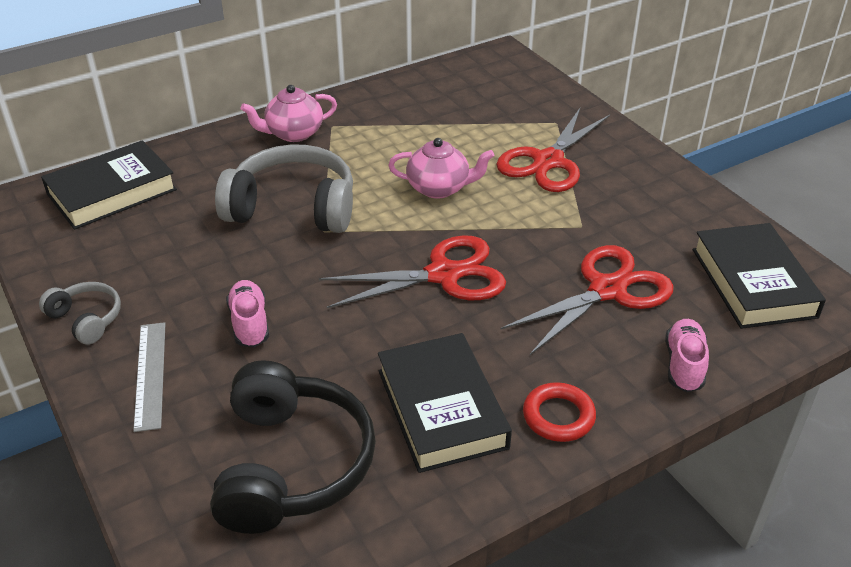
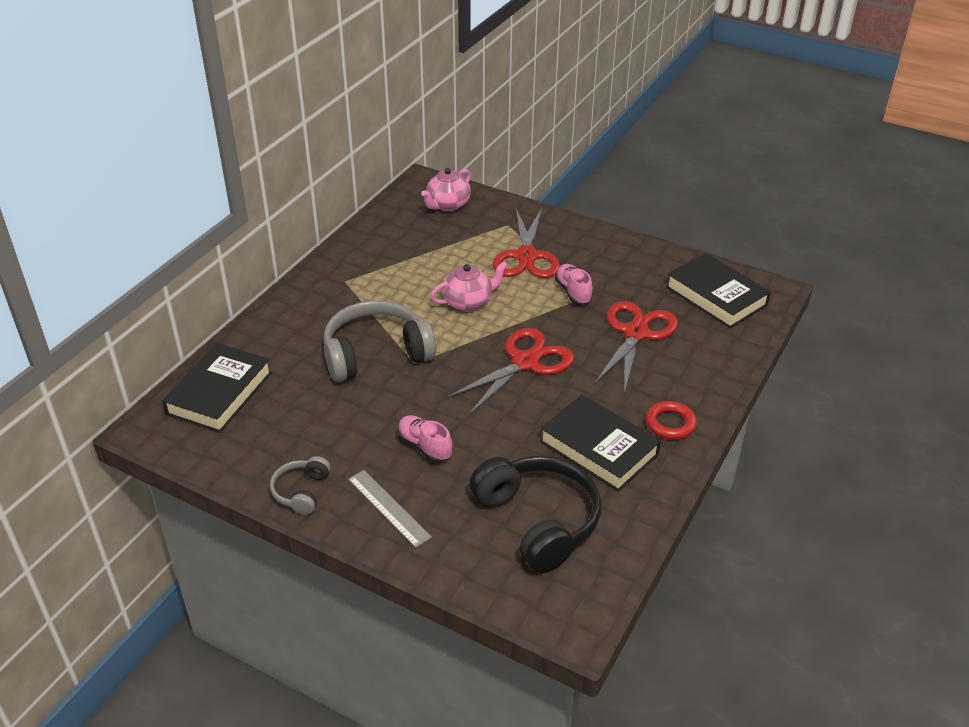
camera: 30 degrees left, 0 degrees up
(86, 319) = (301, 491): grey headphones -> grey headphones turned 90 degrees counterclockwise
(293, 133) = (320, 297): pink teapot -> pink teapot (447, 205)
(684, 365) = (716, 363): pink shoe -> pink shoe (573, 292)

